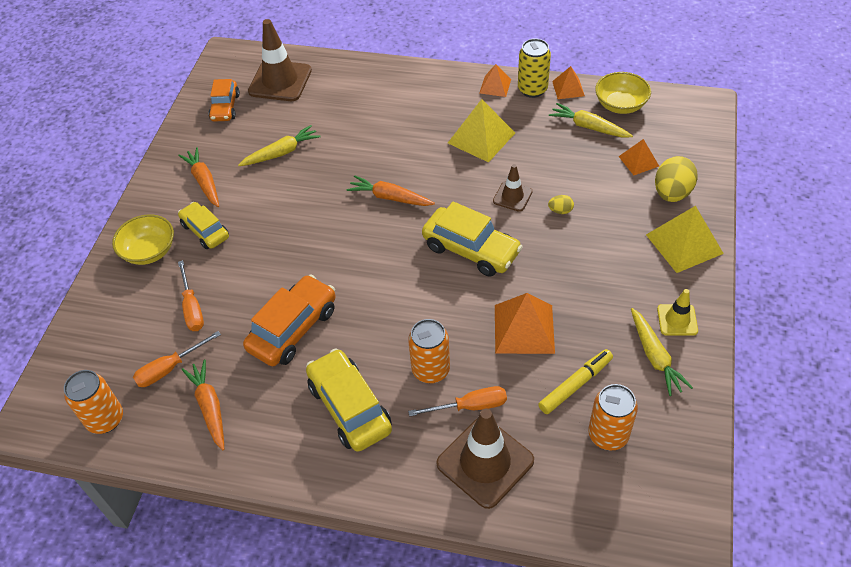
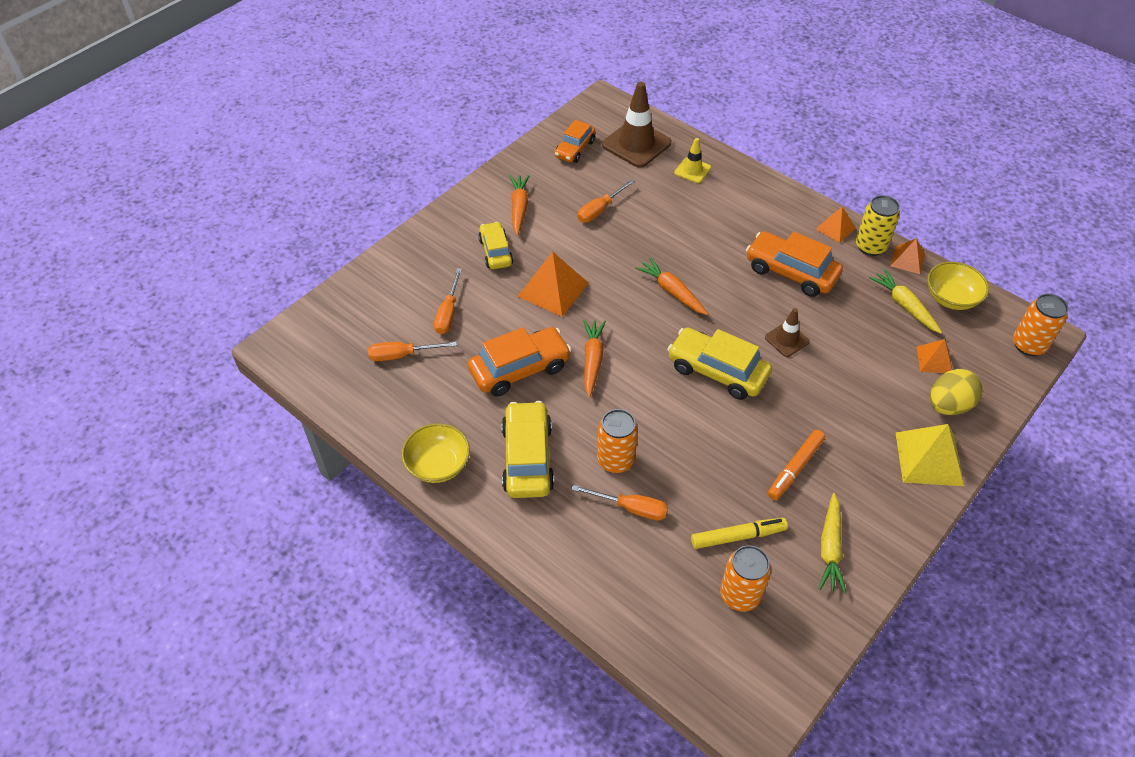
camera: 25 degrees right, 0 degrees up
(105, 419) = (331, 373): orange can -> orange can (1028, 345)
(149, 251) = (441, 249): yellow bowl -> yellow bowl (438, 464)
(209, 407) = (415, 402): orange carrot -> orange carrot (592, 360)
(281, 152) = (600, 210): yellow carrot -> orange screwdriver
(471, 250) = (717, 371): yellow car -> yellow car turned 150 degrees clockwise
(481, 138) = (791, 272): yellow pyramid -> orange car
(485, 462) = (614, 562): brown traffic cone -> none
(524, 329) = (721, 464): orange pyramid -> orange pyramid (553, 289)
(560, 211) = (824, 373): yellow egg -> none
(585, 303) = (795, 468): none -> orange marker
(677, 320) = (874, 525): yellow traffic cone -> yellow traffic cone (692, 170)

